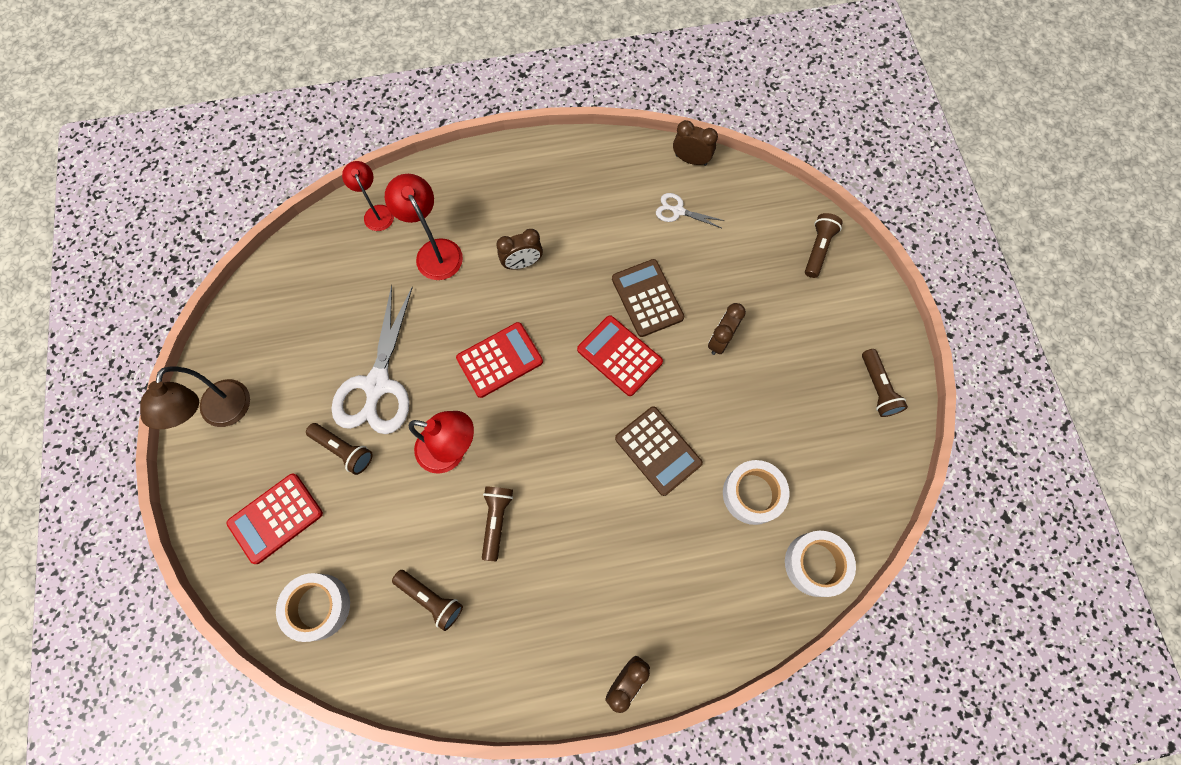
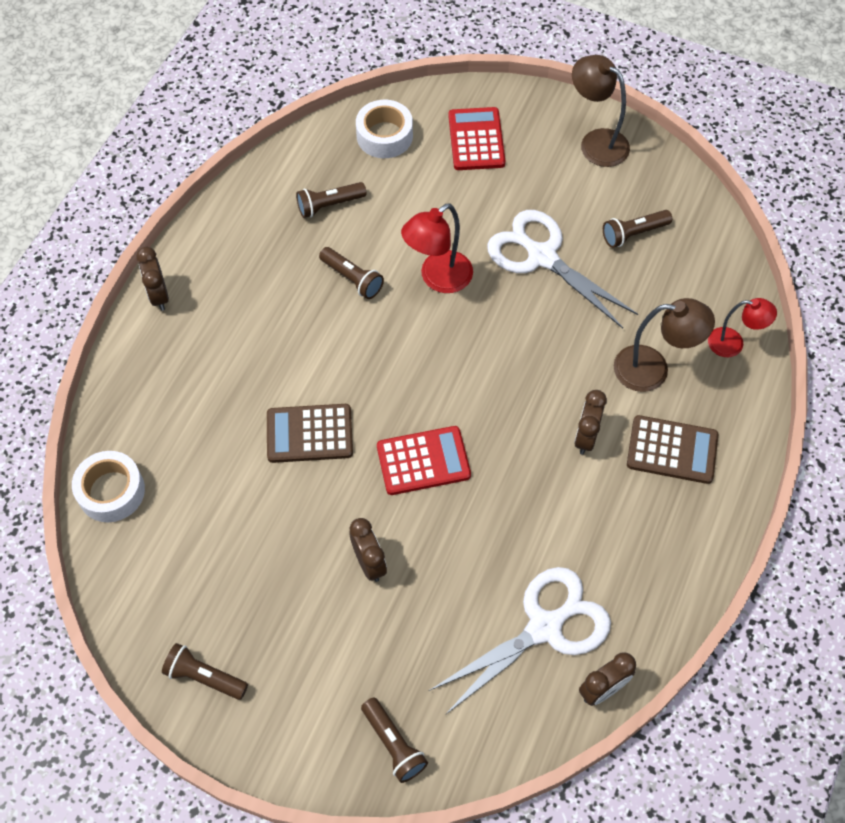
camera: 125 degrees right, 10 degrees down
(344, 450) = (499, 206): brown flashlight -> brown flashlight (633, 234)
(435, 251) = (653, 369): red lamp -> brown lamp
(499, 360) = (495, 360): red calculator -> none
(647, 298) = (464, 525): brown calculator -> brown calculator (672, 450)
(678, 211) = (545, 627): white scissors -> white scissors, size x2.13
(752, 494) = (209, 484): white tape -> none

